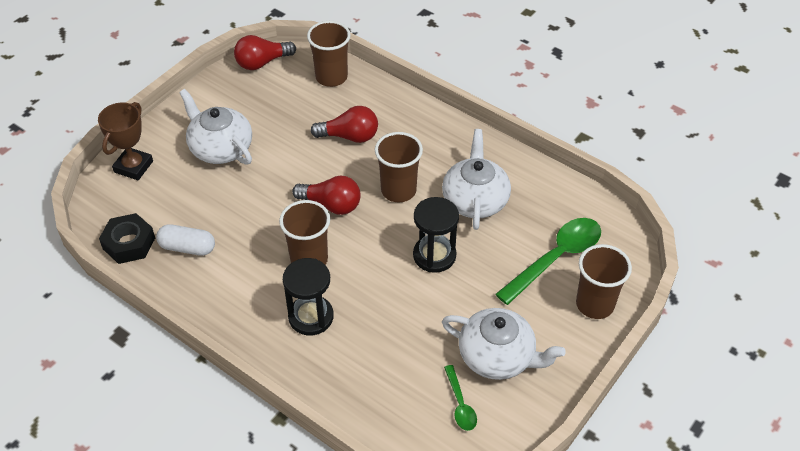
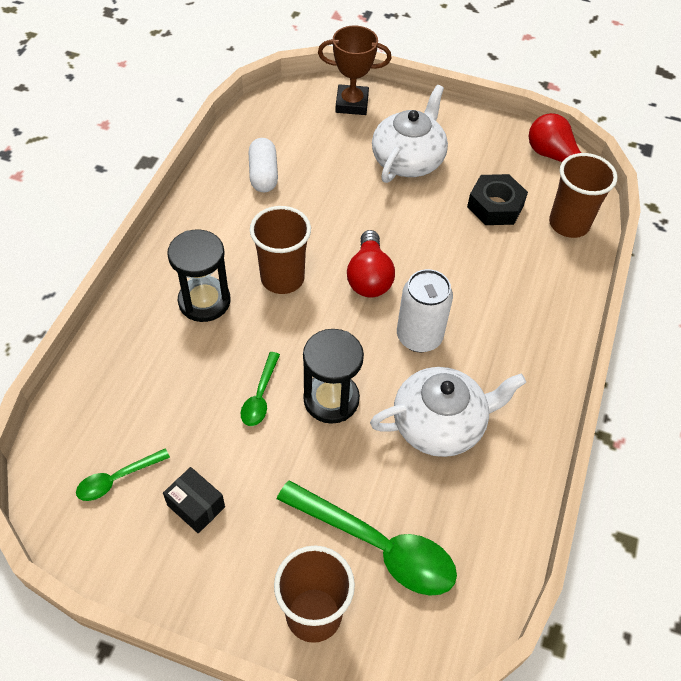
camera: 70 degrees right, 5 degrees up
(129, 243) = (253, 131): black nut -> black nut (495, 206)
(350, 136) = (482, 266): red light bulb -> none
(398, 190) = (419, 337): brown cup -> white can
(416, 298) = (260, 396): none -> green spoon
(497, 356) = (196, 506): white teapot -> black box

